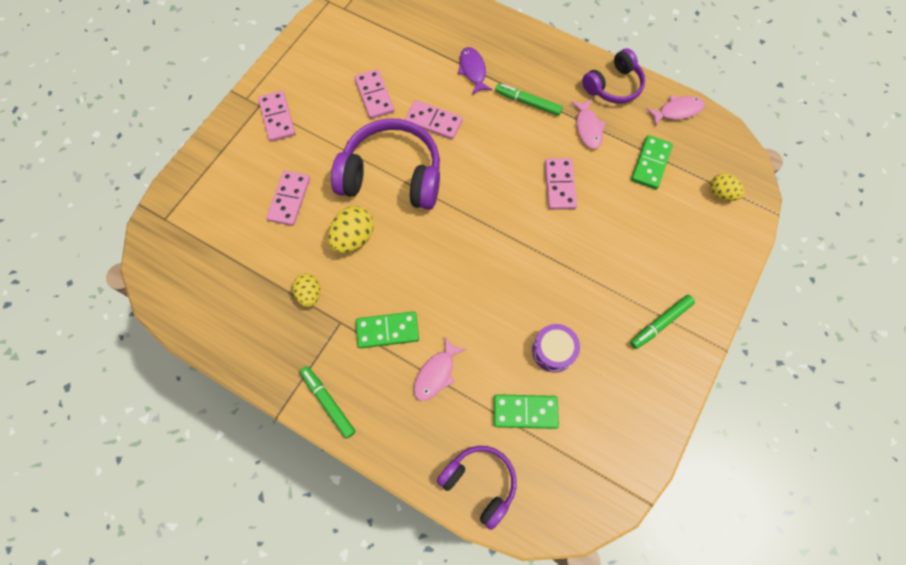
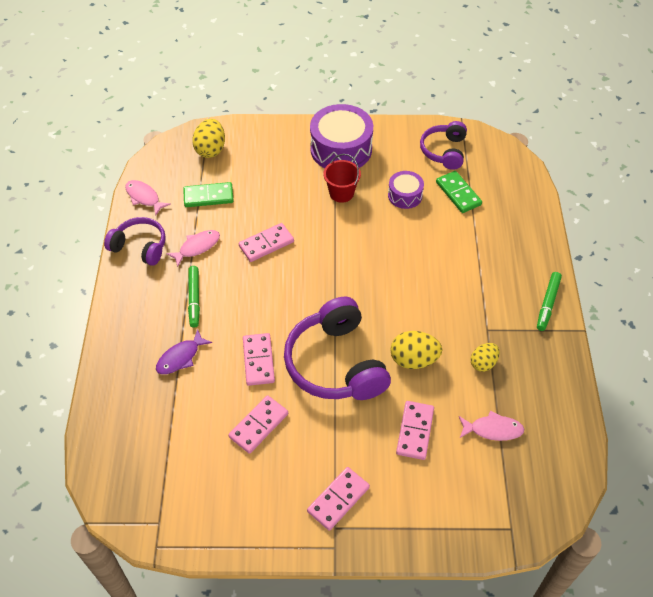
camera: 120 degrees left, 15 degrees down
(289, 199) = (414, 431): pink domino -> pink domino turned 60 degrees counterclockwise
(387, 330) = (468, 296): green domino -> none
(436, 373) = (474, 251): pink fish -> pink fish (492, 429)
(480, 483) = (521, 197): purple headphones -> purple headphones (444, 151)
(591, 287) = (341, 193): none -> red bucket
(660, 323) = (341, 149): green marker -> purple drum
(721, 193) = (211, 149): yellow egg -> yellow egg, size x1.53

